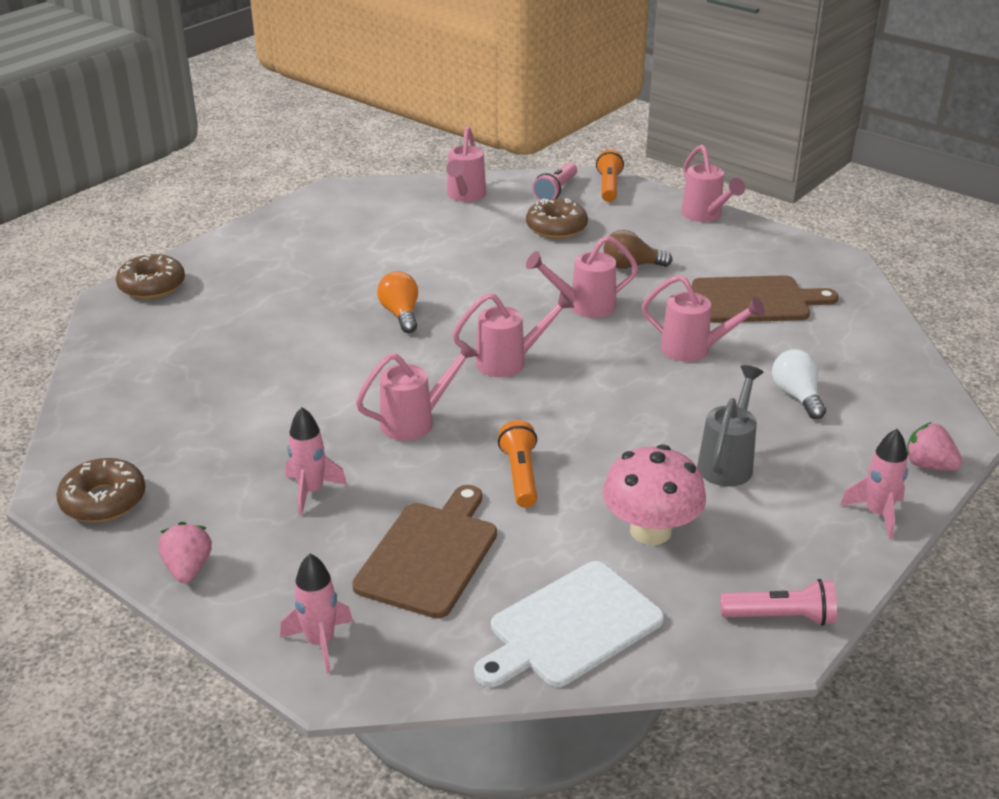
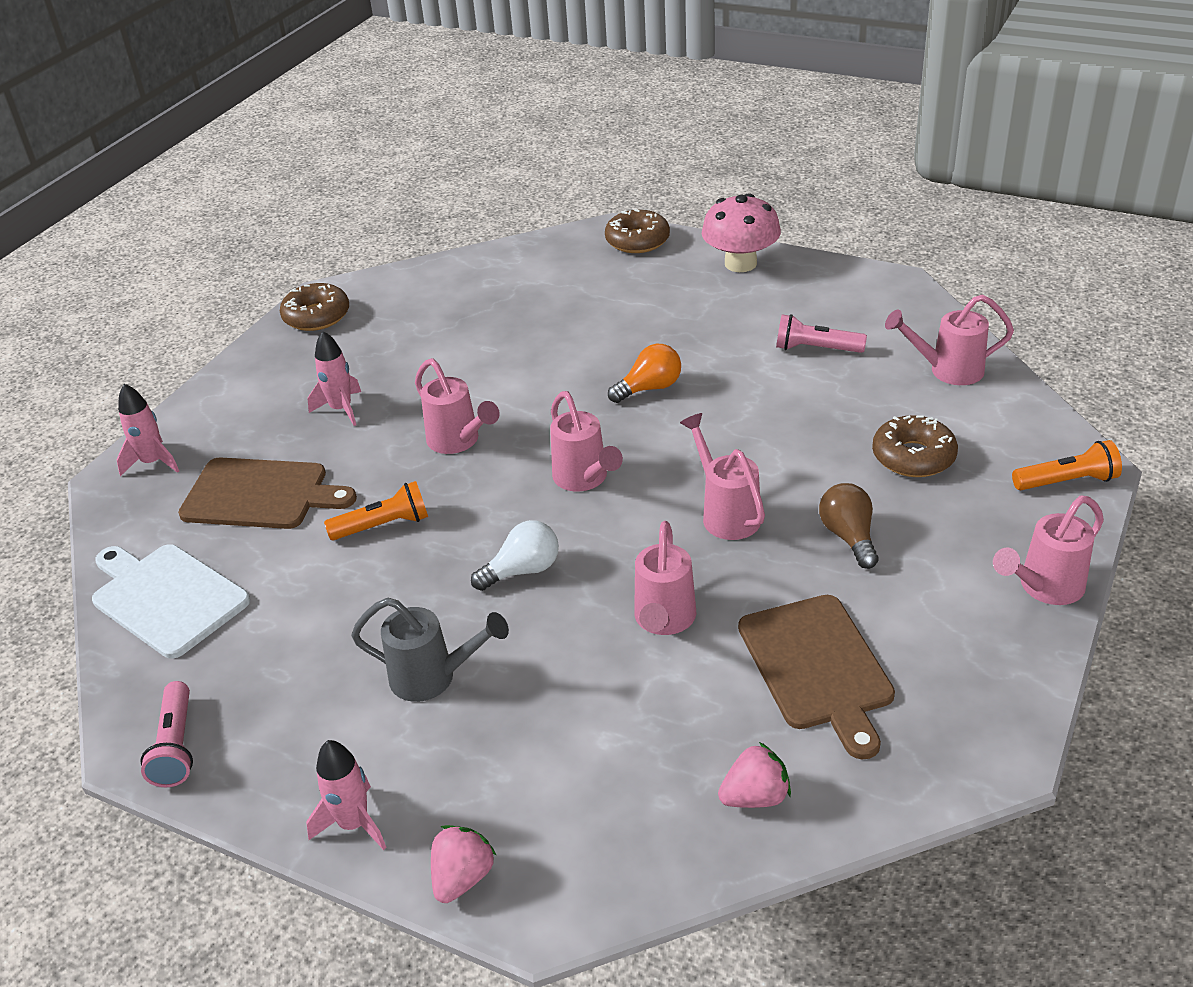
camera: 80 degrees right, 5 degrees up
(188, 569) = (238, 378): pink strawberry -> pink strawberry (755, 797)
(556, 191) = (1017, 438): pink flashlight -> pink flashlight (816, 349)
(650, 531) = (306, 631): pink mushroom -> pink mushroom (740, 263)
(797, 396) = (588, 730): white light bulb -> white light bulb (522, 570)

